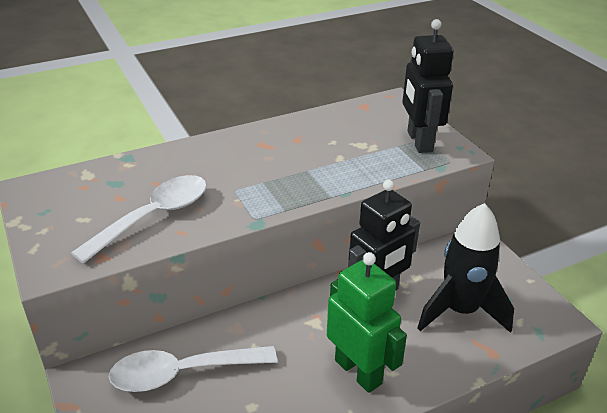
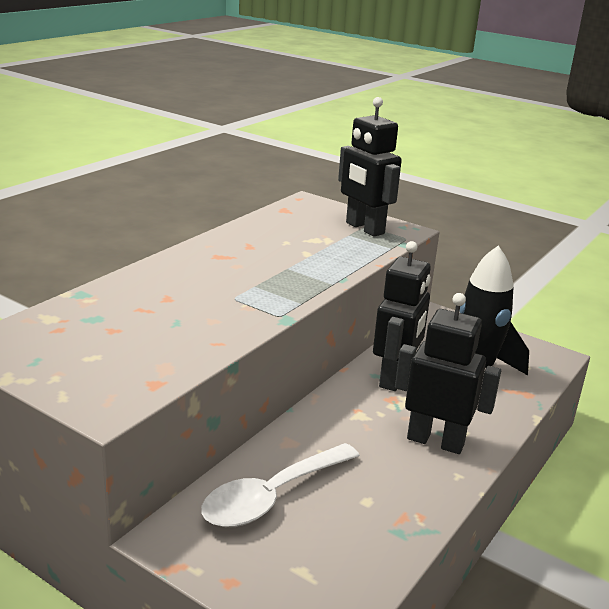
camera: 30 degrees left, 10 degrees down
(154, 216) = (173, 337): white spoon -> none
(358, 371) = (435, 441): green robot -> black robot

